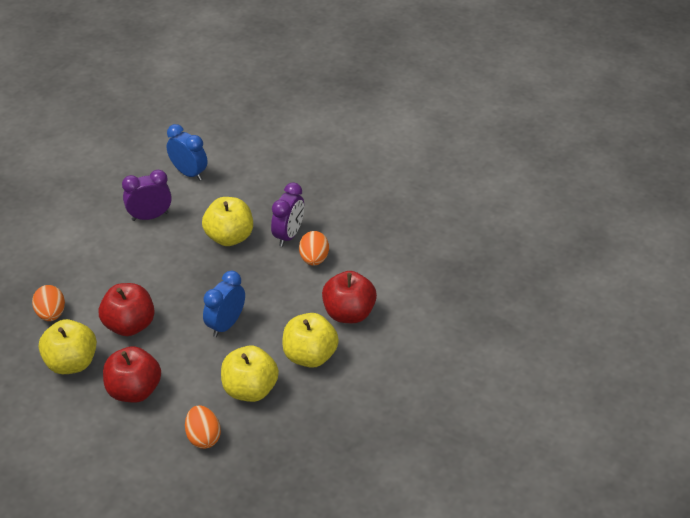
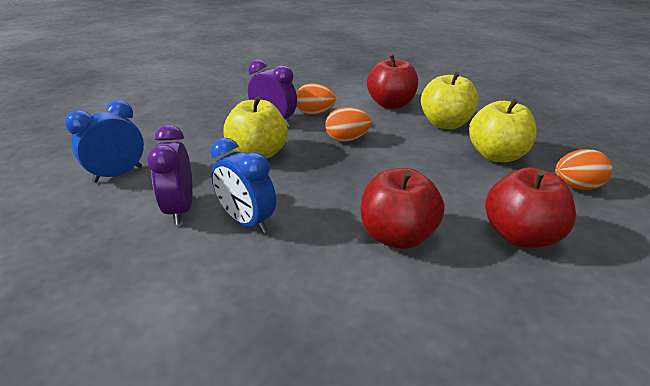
camera: 80 degrees left, 10 degrees down
(51, 314) = (362, 328): orange egg -> orange egg (347, 139)
(71, 363) = (478, 301): yellow apple -> none
(226, 325) = (401, 163): blue clock -> blue clock (247, 221)

